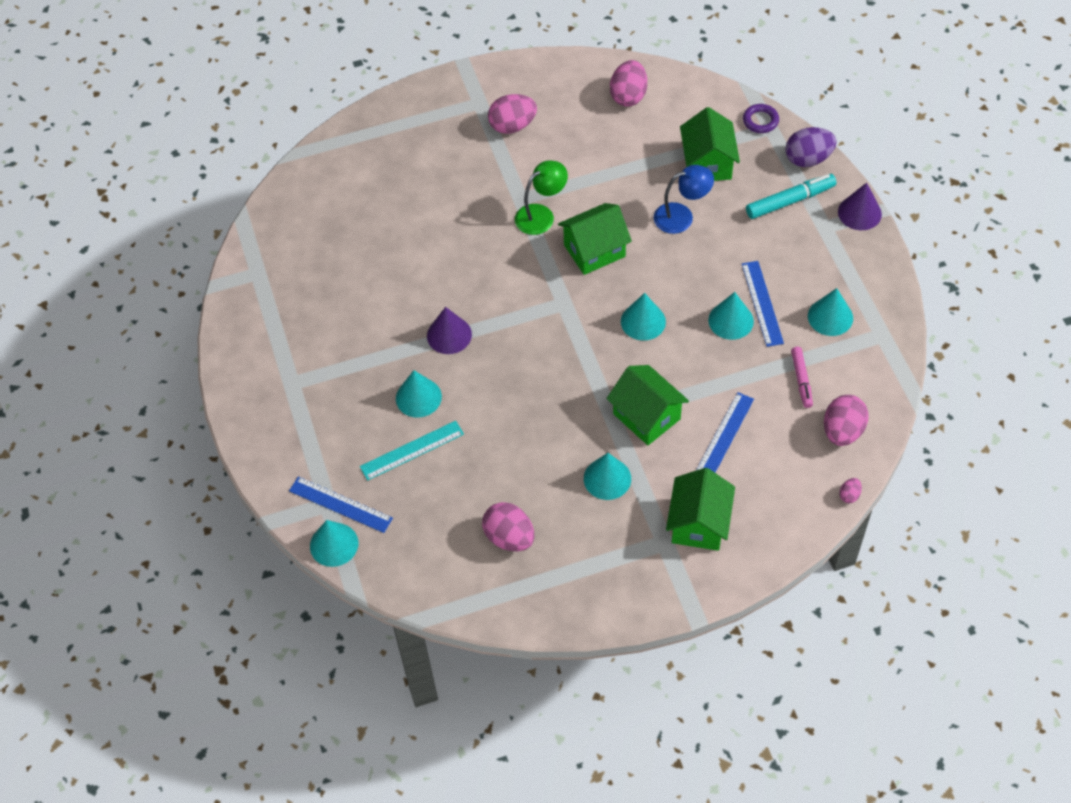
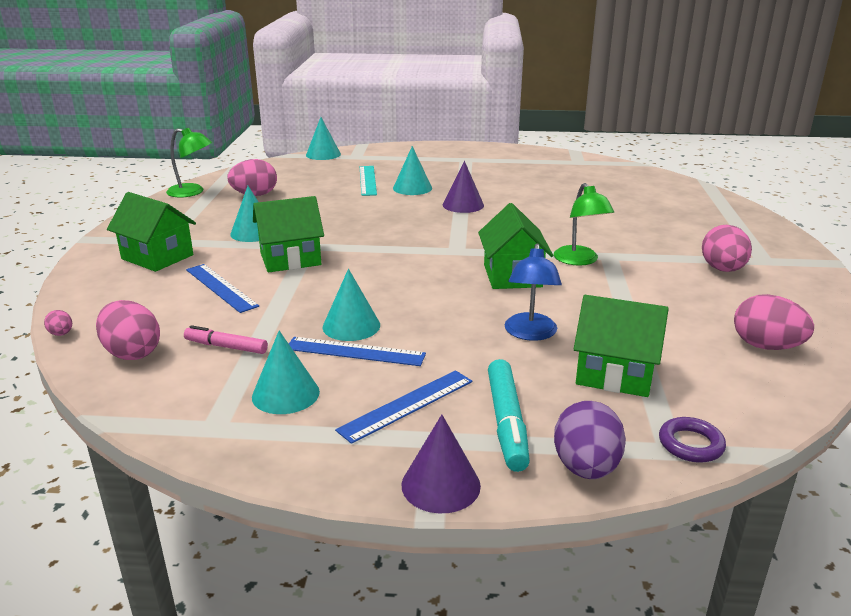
camera: 110 degrees right, 30 degrees down
(340, 504) = (350, 159): blue ruler -> blue ruler (407, 405)
(530, 607) = (192, 192): none -> green lamp
(643, 321) = (399, 280): turquoise cone -> none

